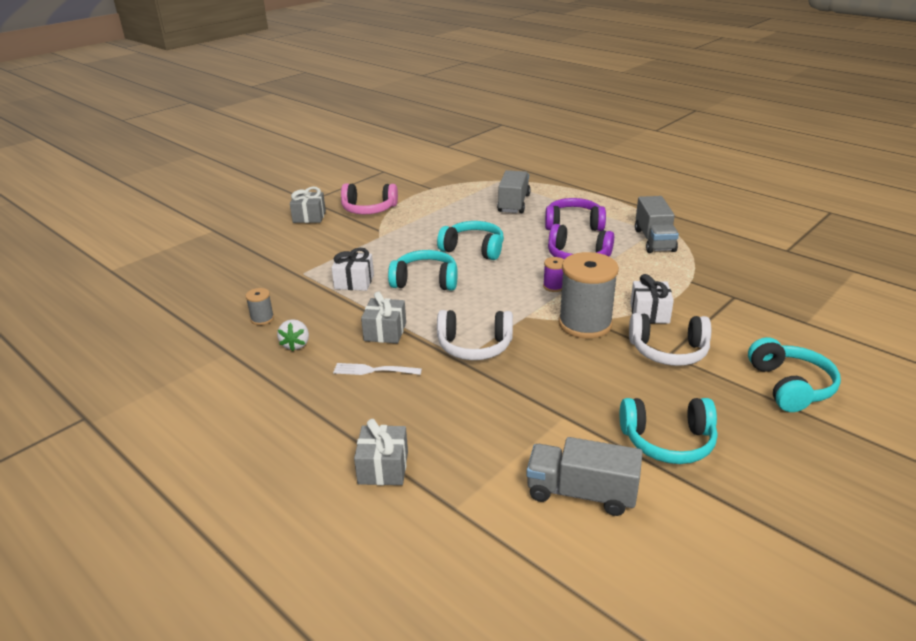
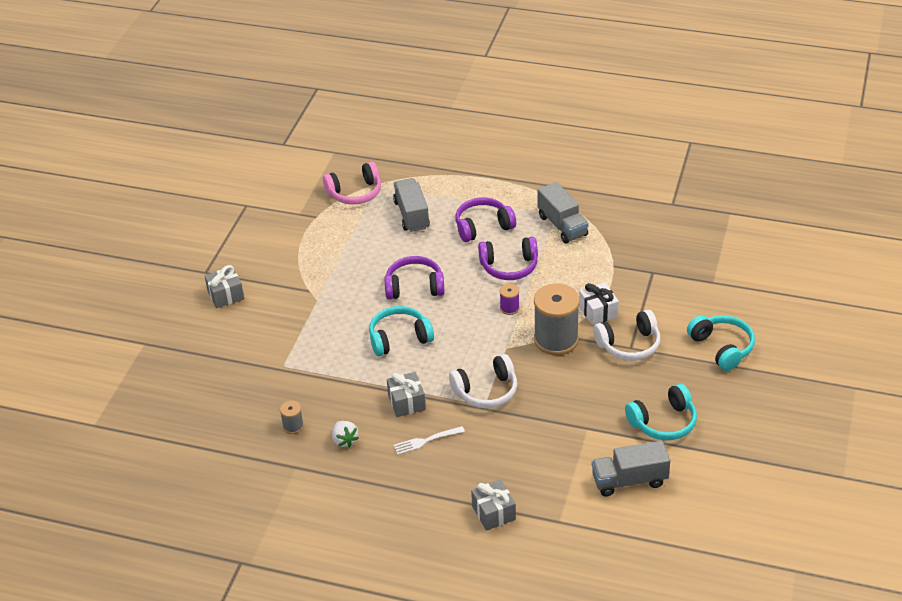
camera: 25 degrees left, 10 degrees up
(354, 282) = (338, 360): white gift -> none
(368, 209) = (277, 266): pink headphones -> pink headphones (355, 193)
(473, 249) = (414, 287): turquoise headphones -> purple headphones

